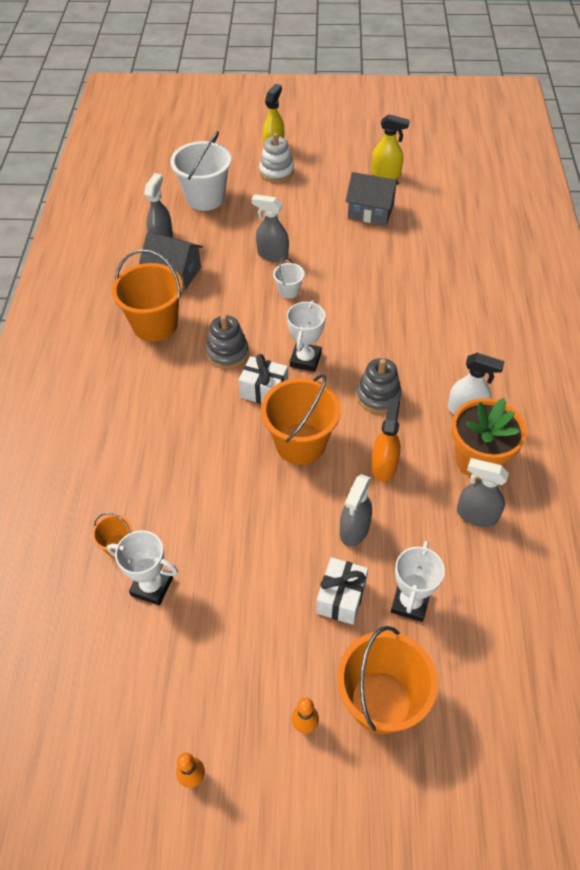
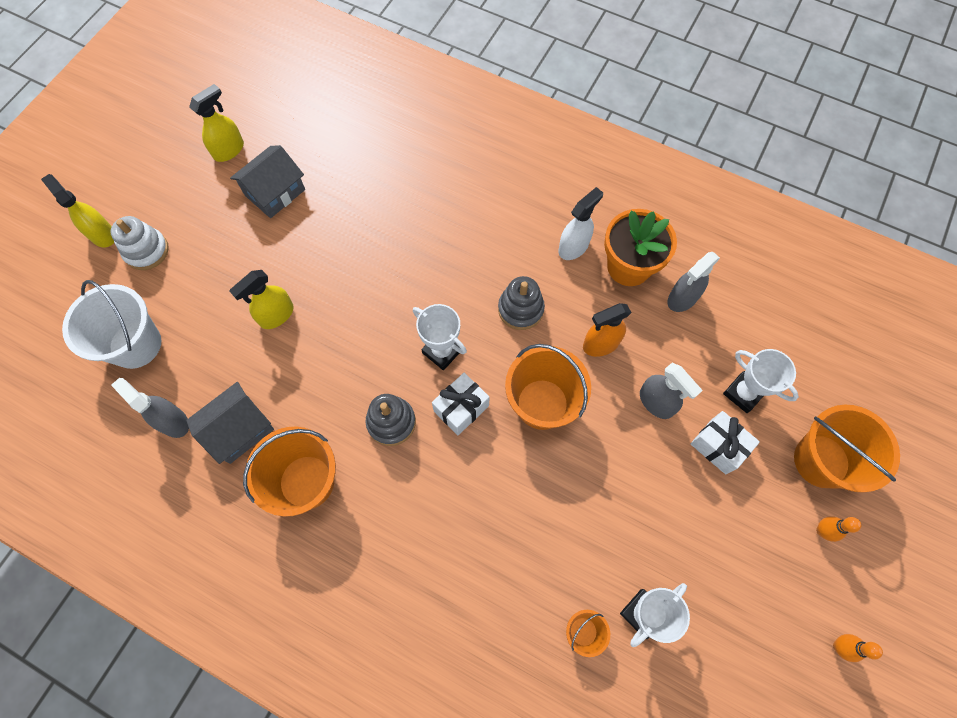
camera: 65 degrees left, 15 degrees up
(272, 254) = (276, 315): grey spray bottle -> yellow spray bottle
(289, 291) = (340, 324): white bucket -> none
(384, 465) = (600, 344): orange spray bottle -> orange spray bottle turned 60 degrees counterclockwise

